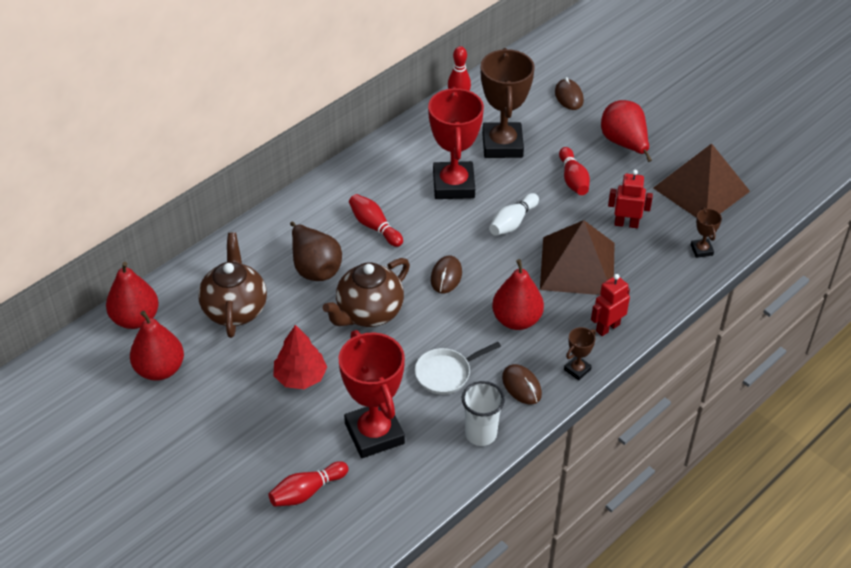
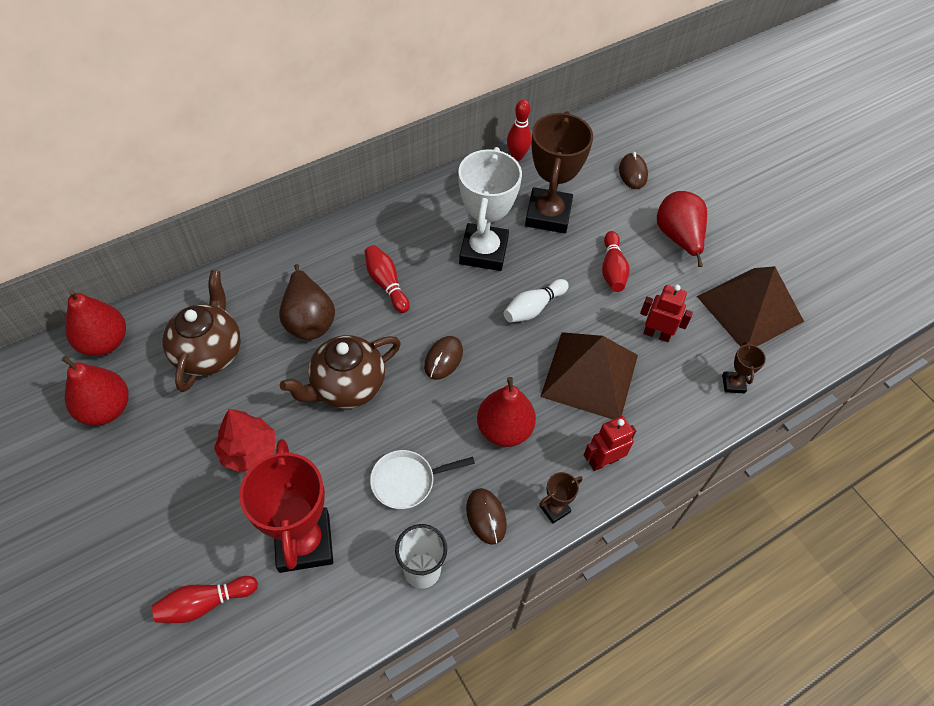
camera: 10 degrees right, 10 degrees up
(453, 185) = (483, 251): red trophy -> white trophy

